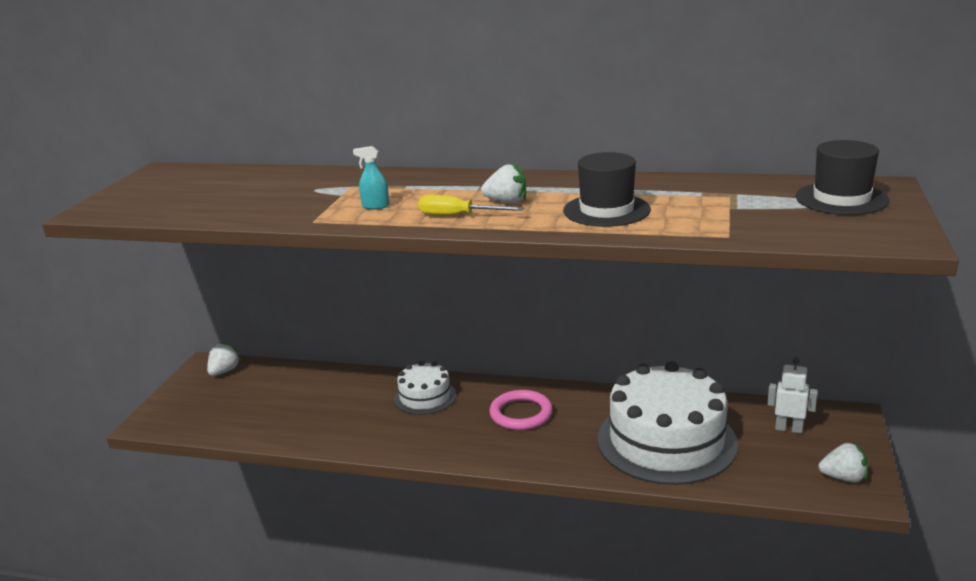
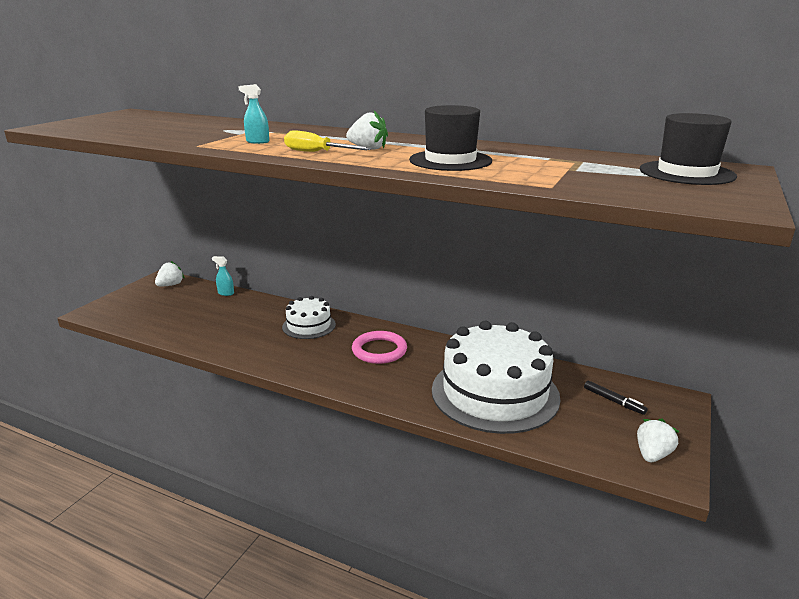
camera: 10 degrees right, 0 degrees up
(301, 371) = (226, 293): none -> turquoise spray bottle
(788, 429) = (613, 401): white robot -> black marker
(843, 477) = (652, 454): white strawberry -> white strawberry turned 75 degrees counterclockwise

